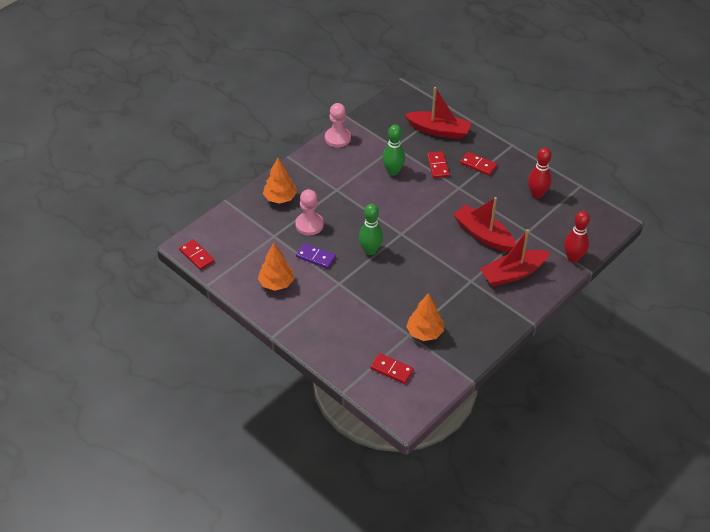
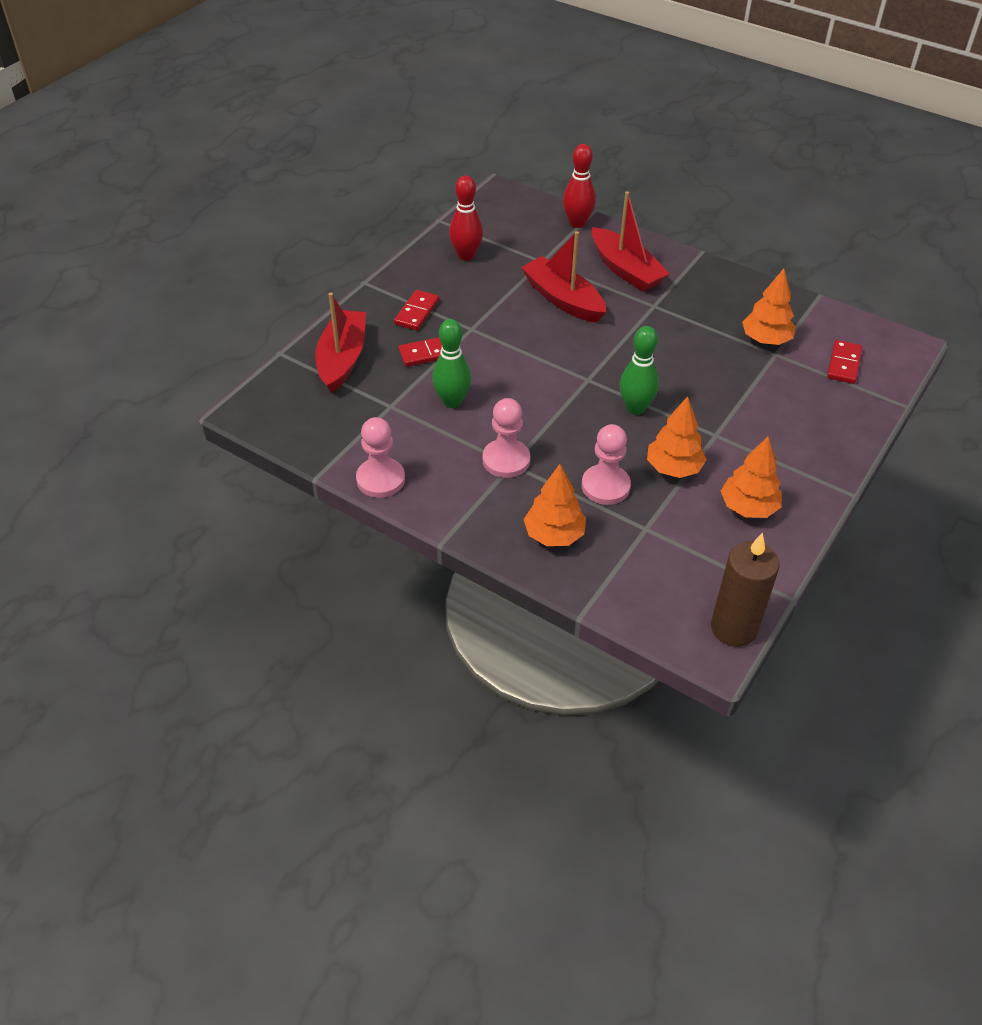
camera: 100 degrees left, 0 degrees up
(197, 256) = (733, 628): red domino -> brown candle
(316, 257) = (673, 468): purple domino -> orange tree
(340, 187) = (506, 460): none -> pink pawn
(483, 235) = (563, 299): red boat -> red boat turned 105 degrees clockwise

